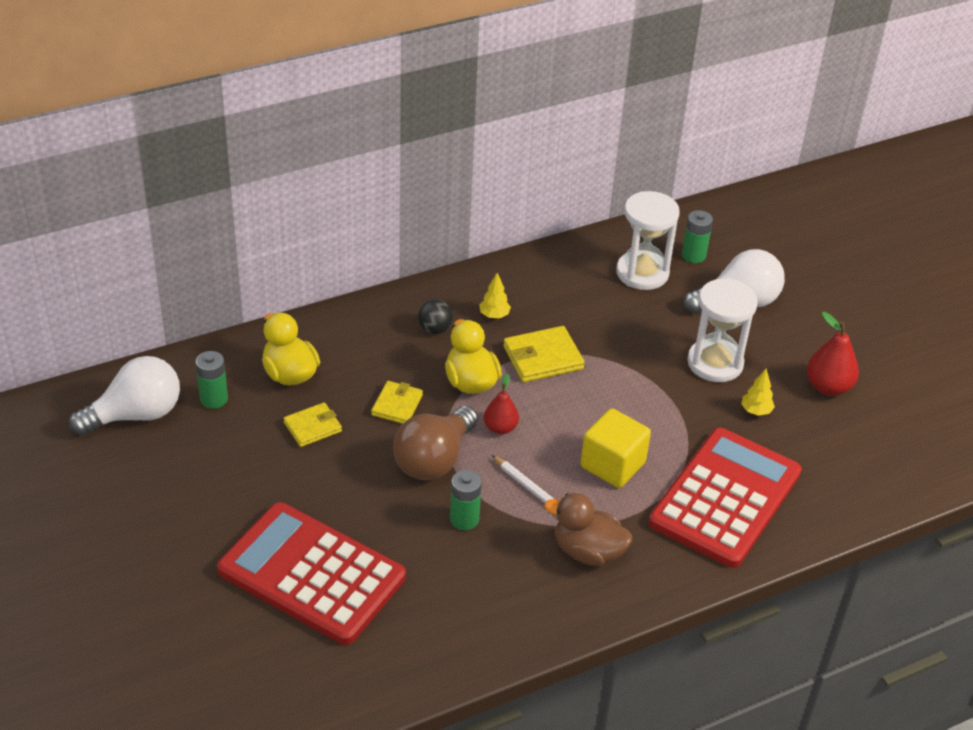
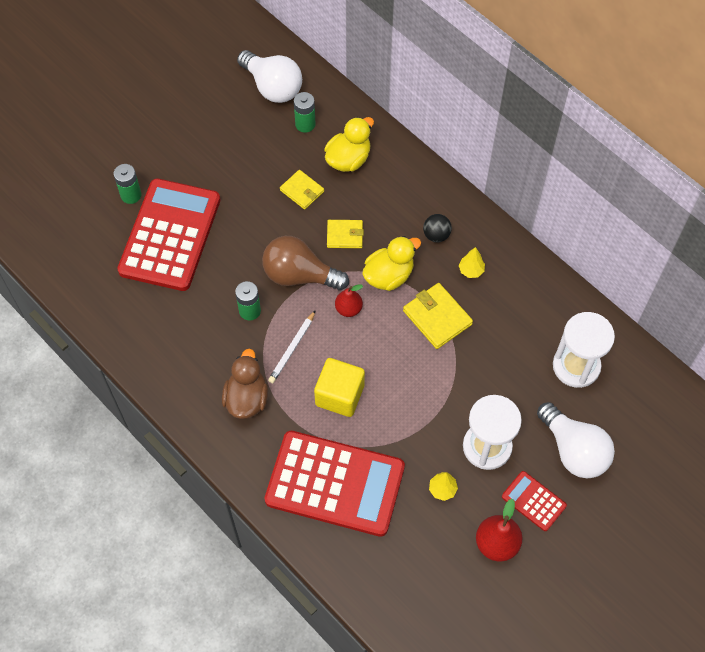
camera: 75 degrees right, 20 degrees up
(693, 255) = (620, 402): green battery -> green battery (131, 195)
(787, 347) = (533, 501): none -> red calculator

